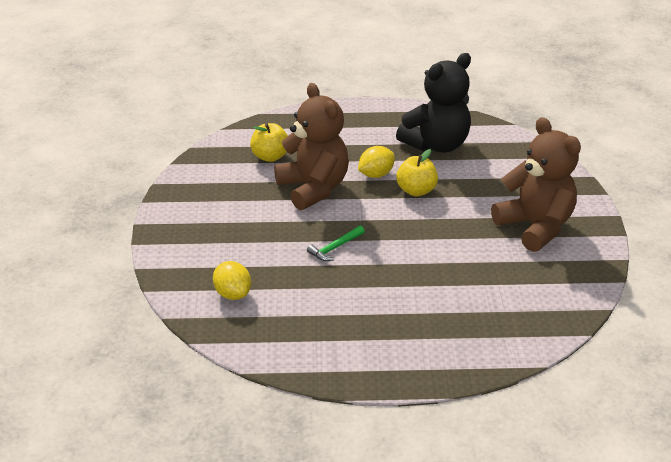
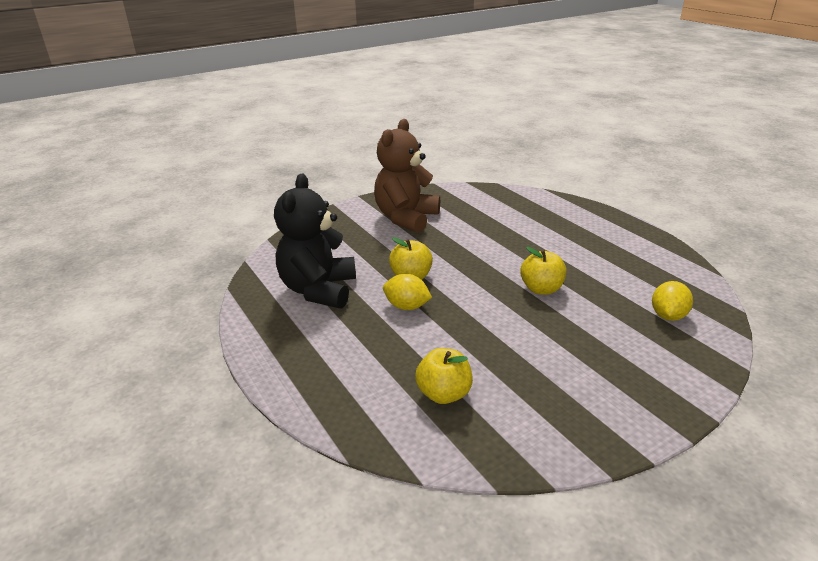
camera: 120 degrees left, 5 degrees down
(313, 188) = (470, 335): brown teddy bear -> none
(334, 248) = (541, 289): green hammer -> yellow apple
(436, 145) = (319, 290): black teddy bear -> black teddy bear turned 105 degrees counterclockwise

